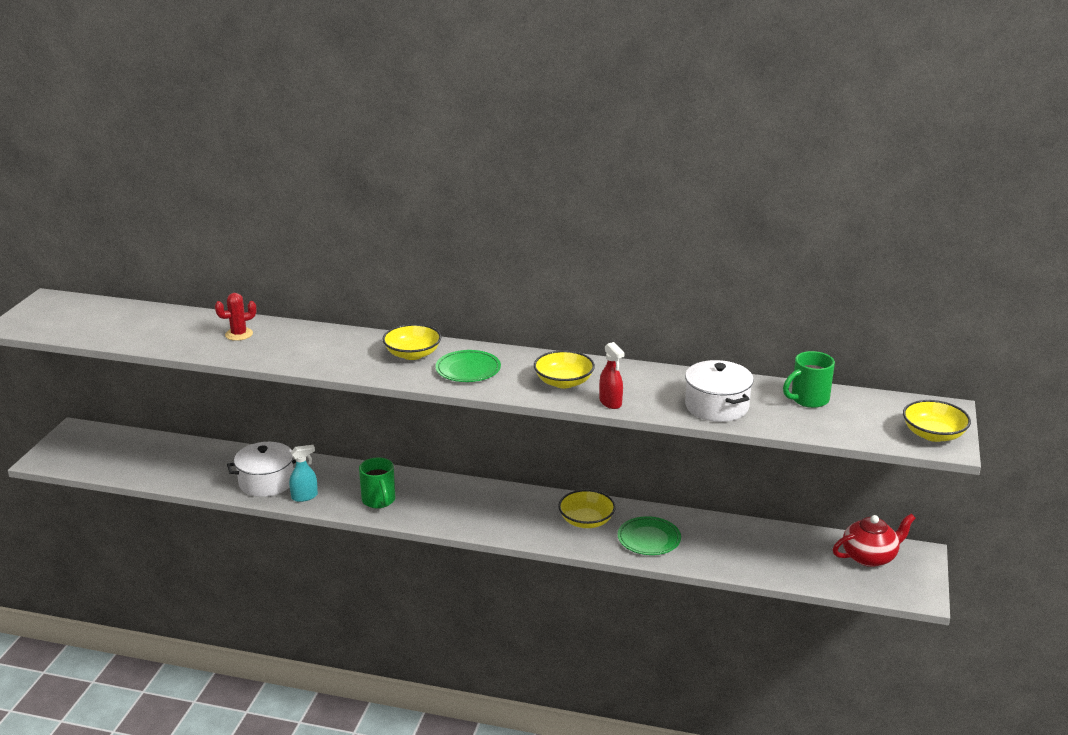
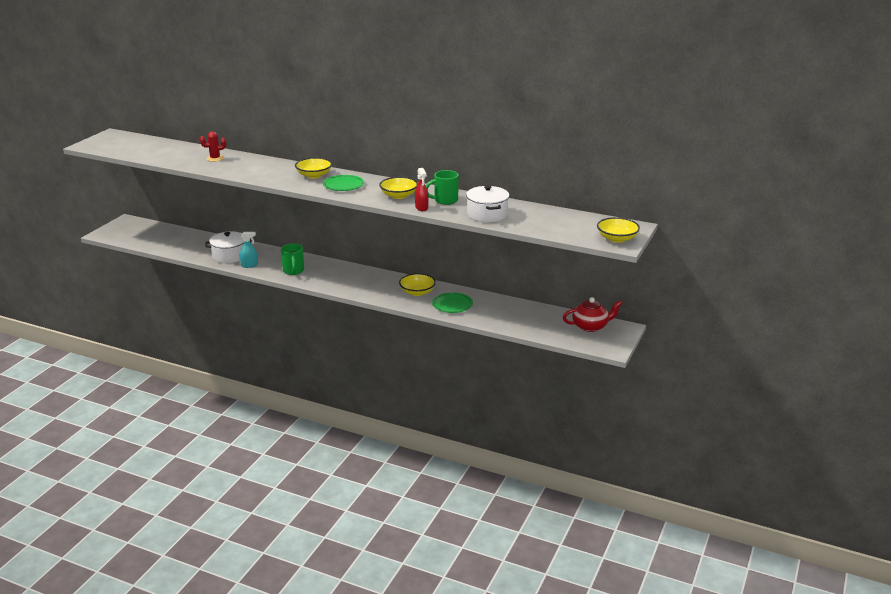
camera: 10 degrees right, 0 degrees up
(808, 400) = (548, 215): green mug -> green mug (445, 200)

